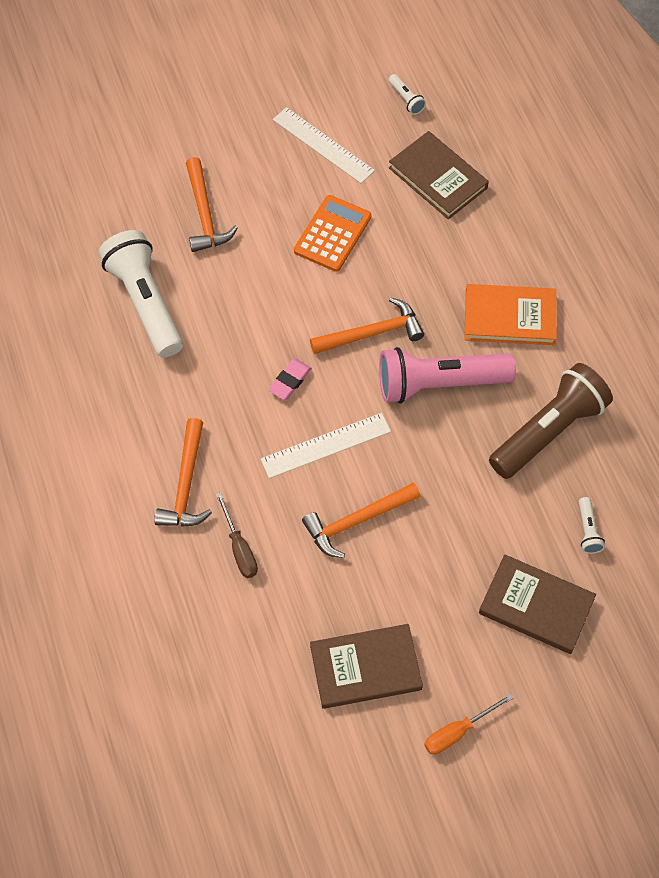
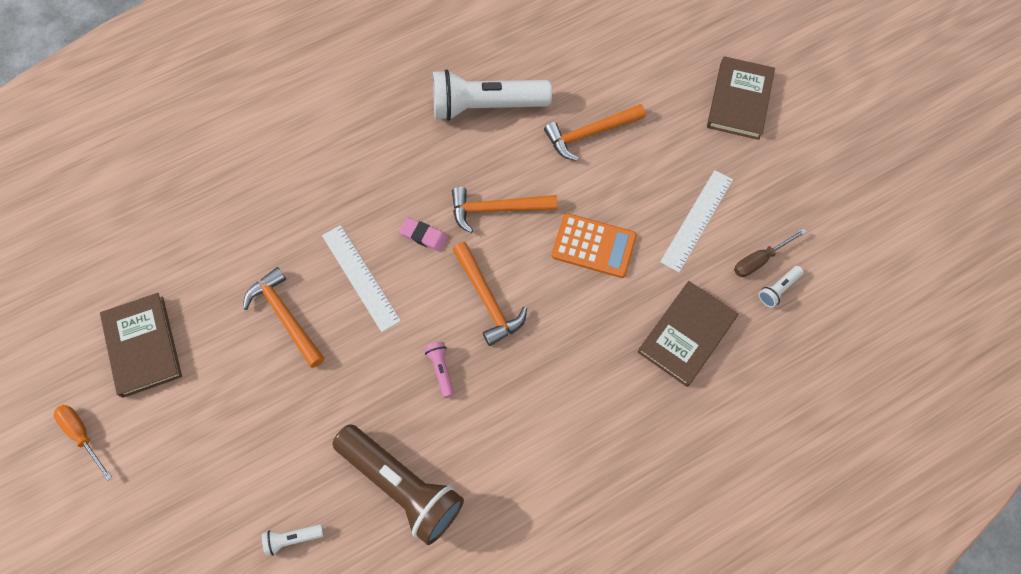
camera: 80 degrees right, 5 degrees up
(146, 302) = (486, 106): white flashlight -> white flashlight turned 150 degrees counterclockwise
(186, 485) = (309, 172): orange hammer -> orange hammer (496, 209)
(239, 548) = (252, 224): brown screwdriver -> brown screwdriver (760, 260)
(439, 383) = (441, 369): pink flashlight -> pink flashlight, size x0.41
(509, 317) = (530, 429): orange book -> none
(536, 606) = (208, 494): brown book -> brown book (739, 100)

